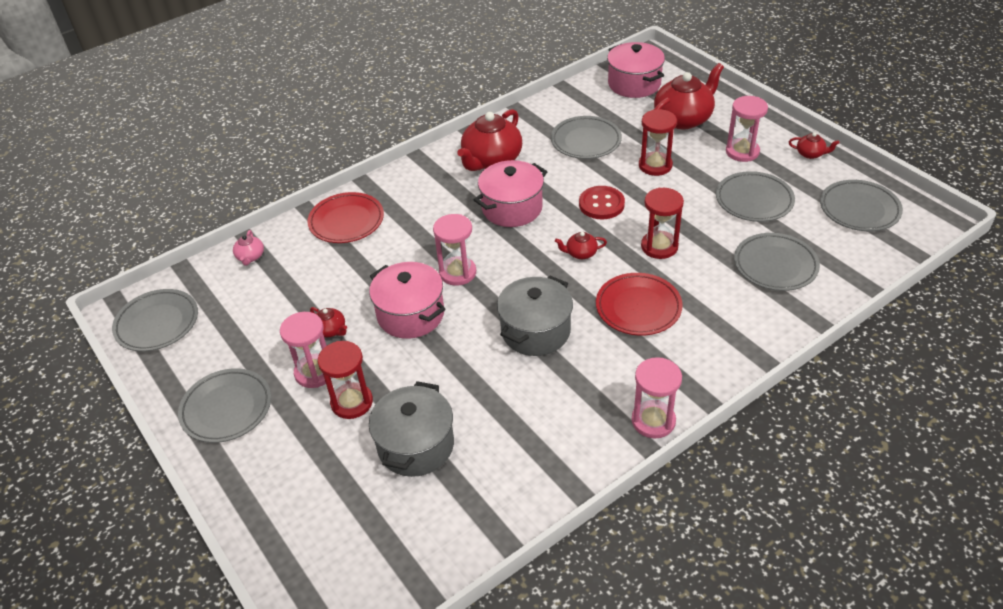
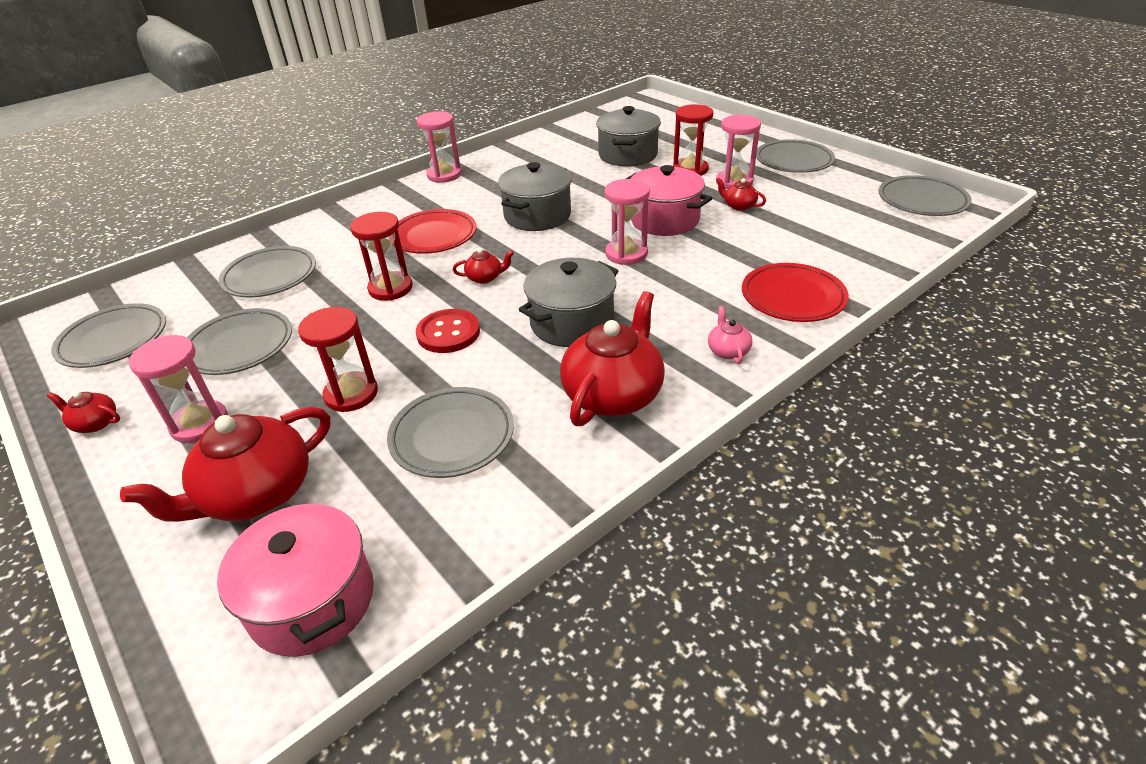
camera: 175 degrees right, 5 degrees down
(250, 257) = (884, 256): pink teapot -> pink teapot (728, 351)
(512, 208) = (571, 323): pink pot -> grey pot

